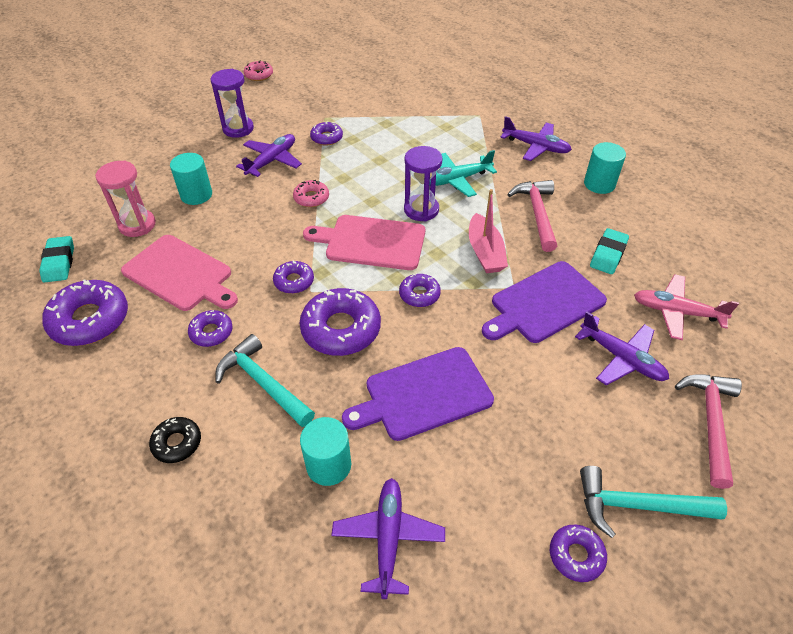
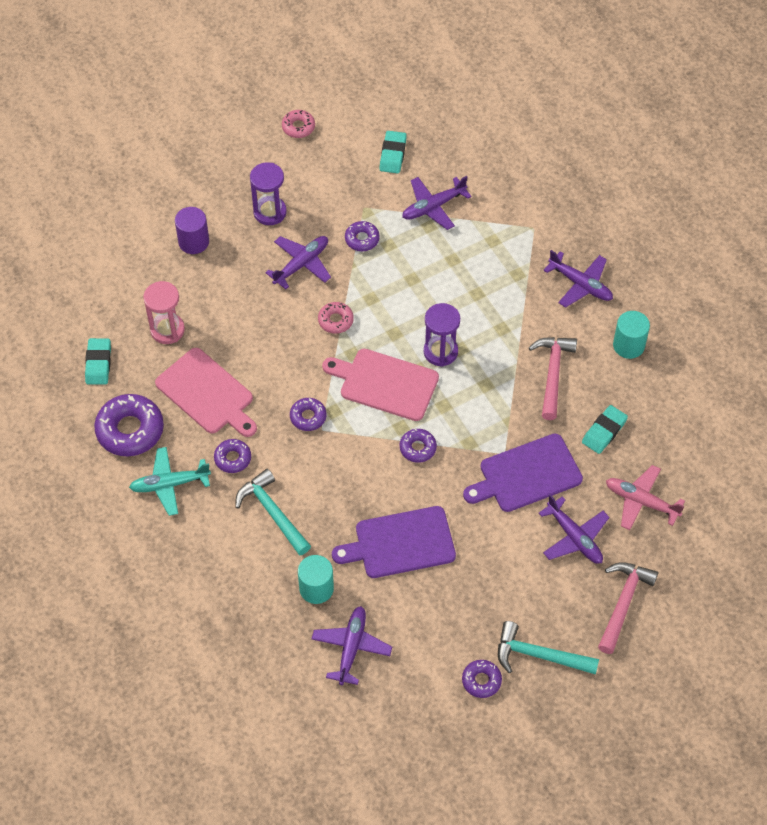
camera: 10 degrees right, 10 degrees up
(165, 156) = (193, 242): none -> purple cylinder
(177, 443) = (203, 552): black donut -> none
(196, 195) = (223, 300): turquoise cylinder -> none
(341, 329) = (343, 472): purple donut -> none
(343, 83) = (393, 154): none -> turquoise eraser
(386, 111) = (433, 207): none -> purple plane
(457, 180) = (485, 318): turquoise plane -> turquoise plane (169, 484)
(485, 252) = (489, 411): pink boat -> none

